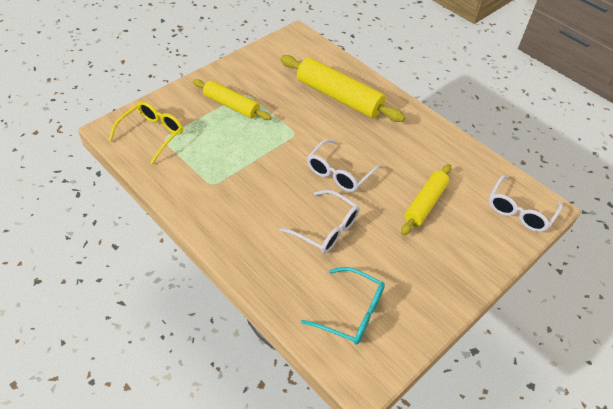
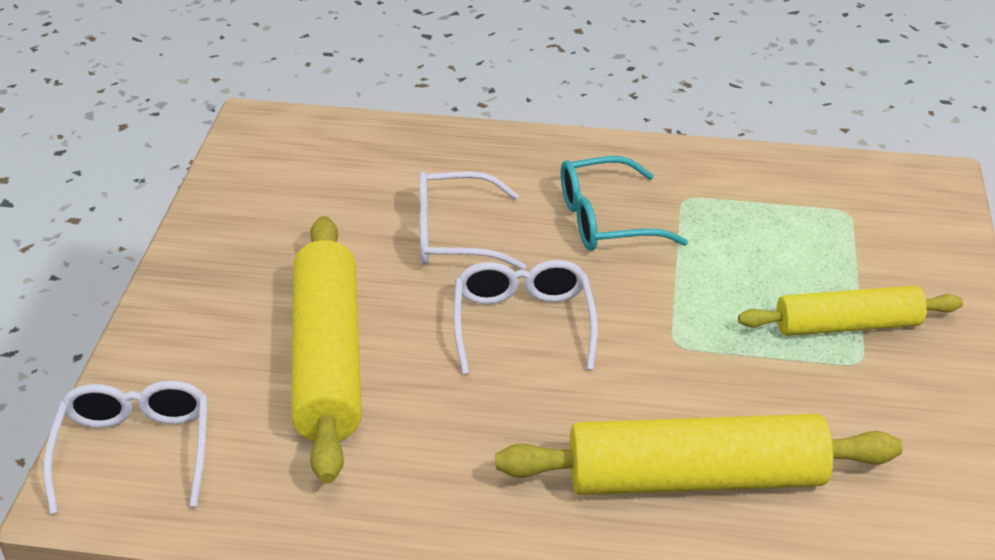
camera: 145 degrees right, 10 degrees down
(152, 135) = (872, 206): yellow glasses -> none
(351, 312) = (326, 169): turquoise glasses -> turquoise glasses (606, 220)
(425, 204) = (328, 359): yellow rolling pin -> yellow rolling pin, size x1.57

